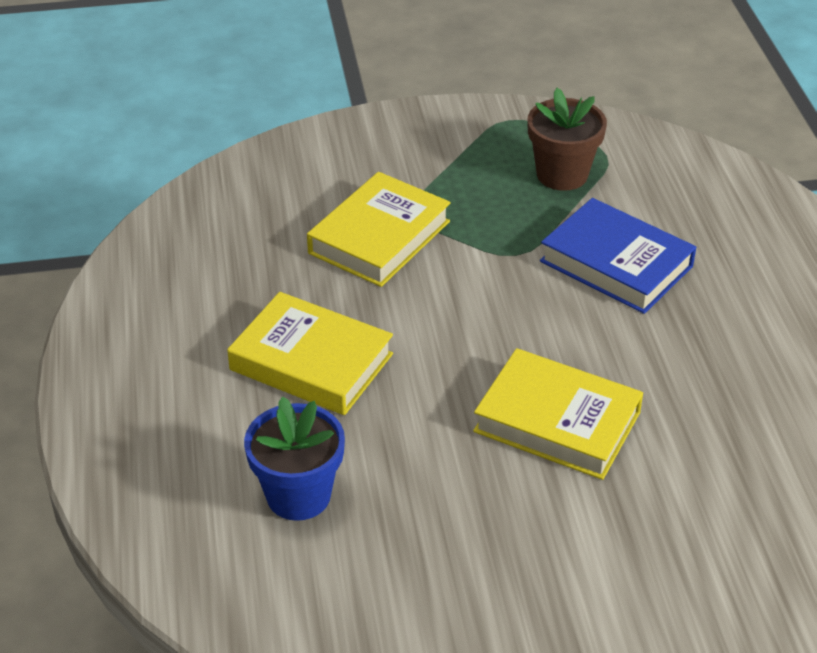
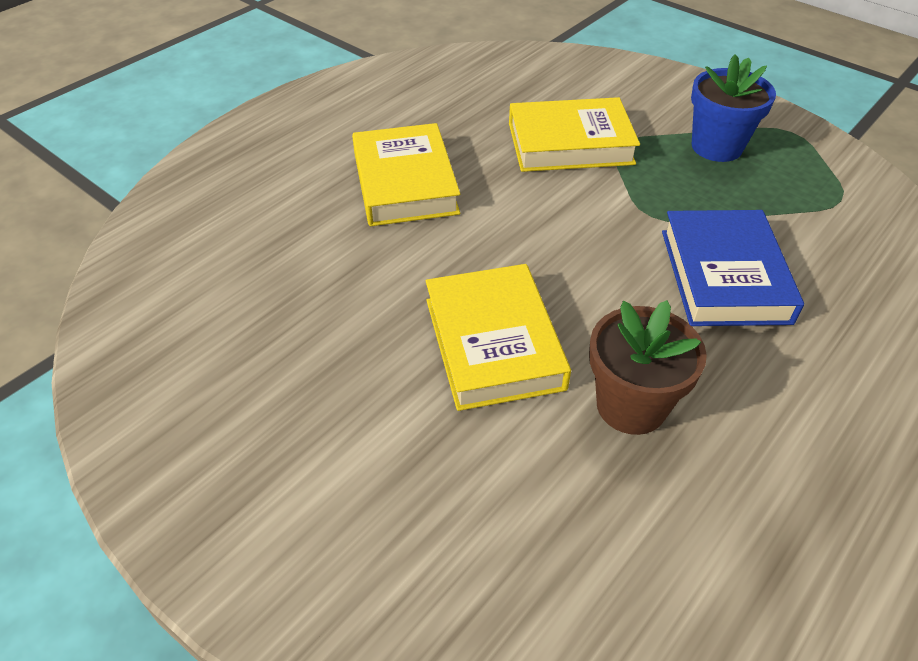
camera: 50 degrees right, 5 degrees up
(298, 495) = (266, 249): blue flower pot -> blue flower pot (716, 147)
(562, 174) = (777, 189): brown flower pot -> brown flower pot (631, 405)

